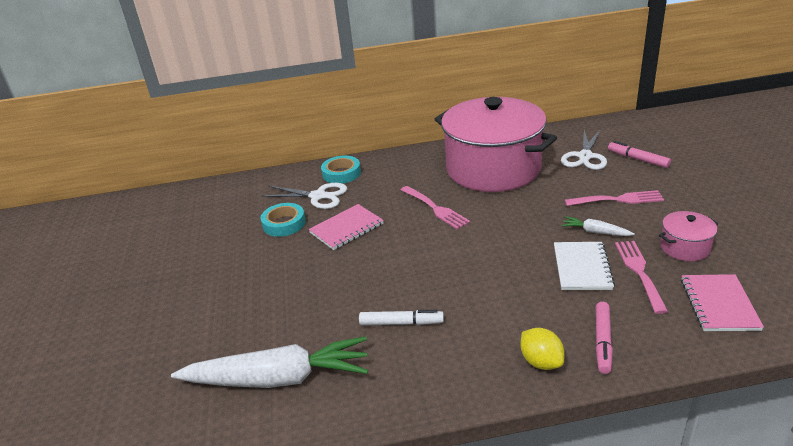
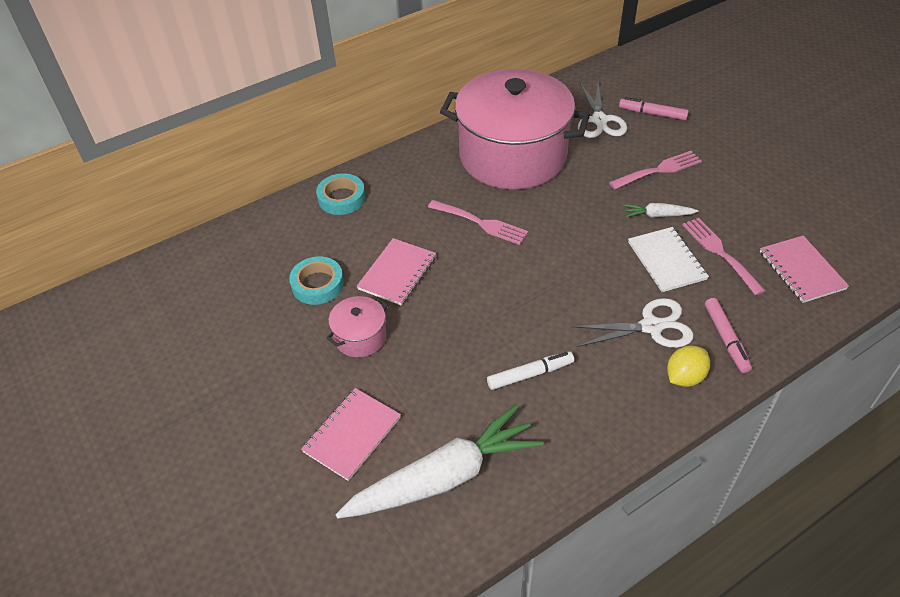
camera: 25 degrees left, 15 degrees up
(233, 328) = (352, 434): none -> pink notebook
(318, 196) = (334, 237): white scissors -> white scissors (651, 326)
(541, 362) = (684, 377): yellow lemon -> yellow lemon turned 75 degrees counterclockwise
(685, 247) = (745, 214): pink pot -> pink pot (360, 337)

